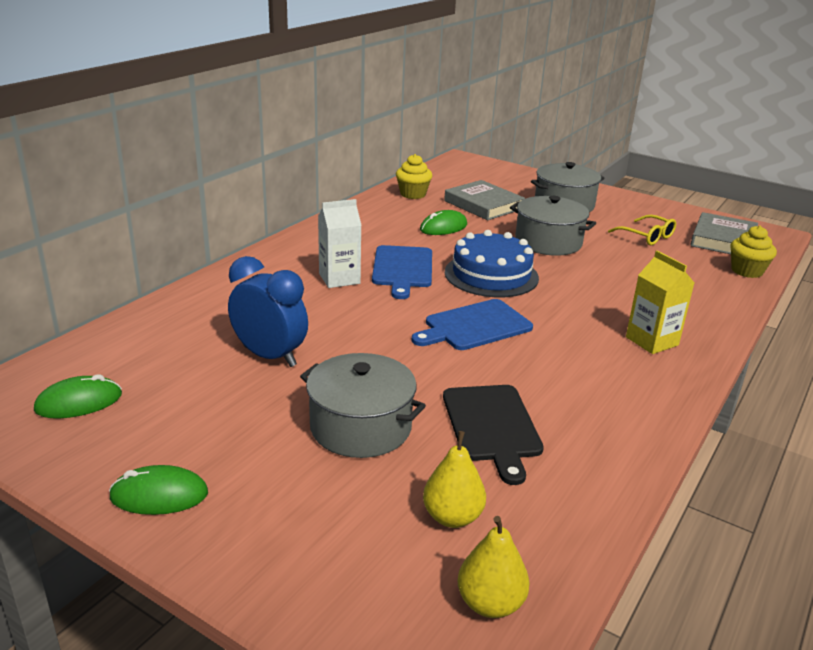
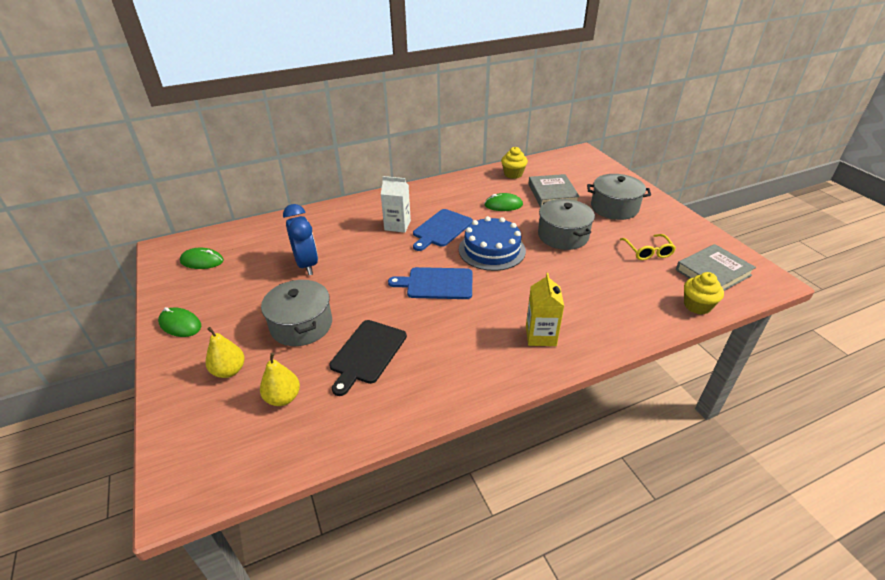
camera: 35 degrees right, 10 degrees up
(490, 603) = (244, 454): yellow pear -> yellow pear (229, 371)

